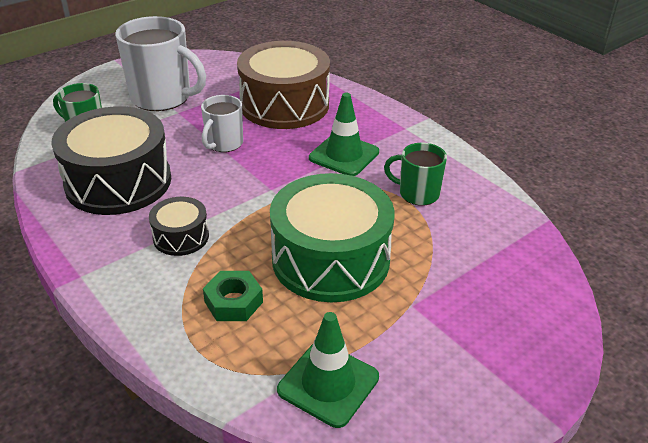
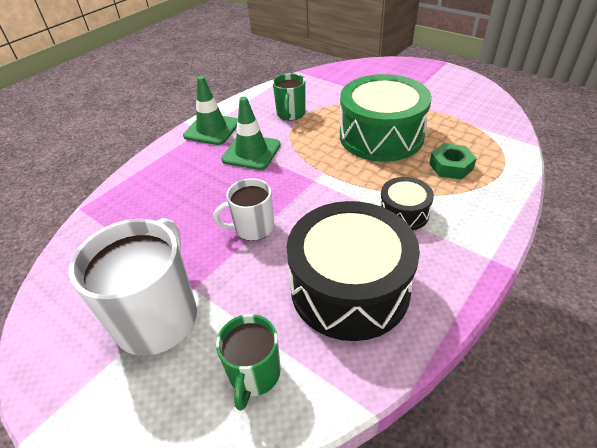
camera: 100 degrees left, 5 degrees up
(224, 143) = (253, 228): white mug -> white mug turned 150 degrees clockwise
(284, 105) = (168, 204): brown drum -> none
(328, 383) = (481, 119): green traffic cone -> green traffic cone (212, 129)

